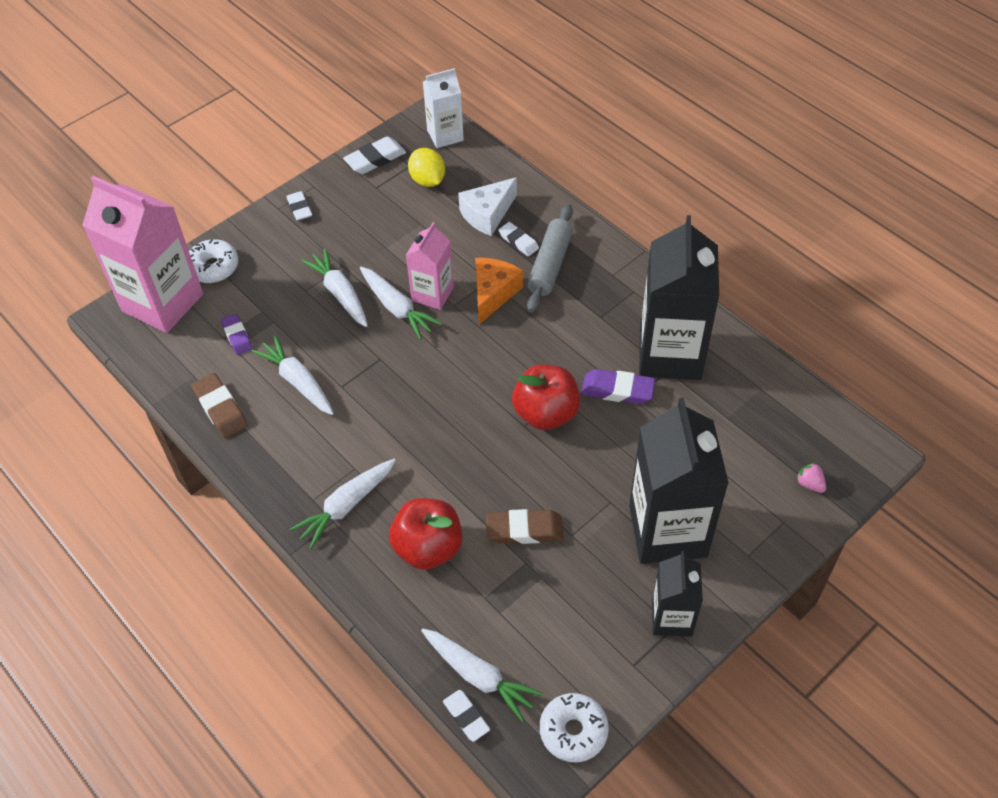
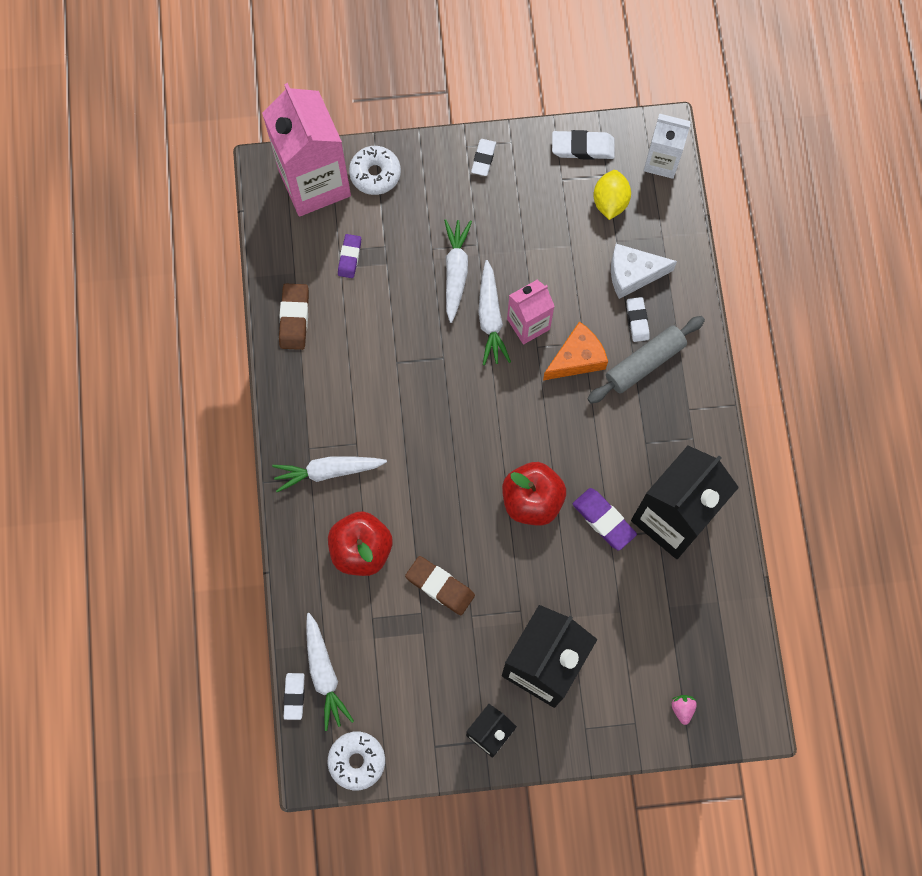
camera: 35 degrees right, 20 degrees up
(297, 381) = (367, 334): white carrot -> none

